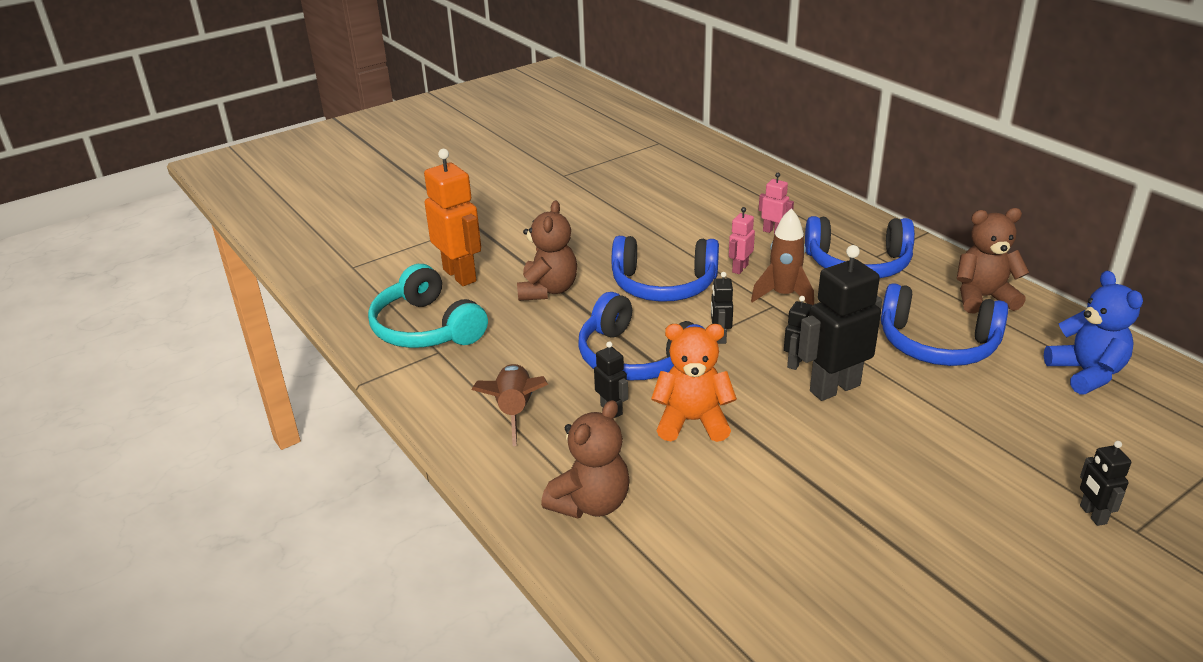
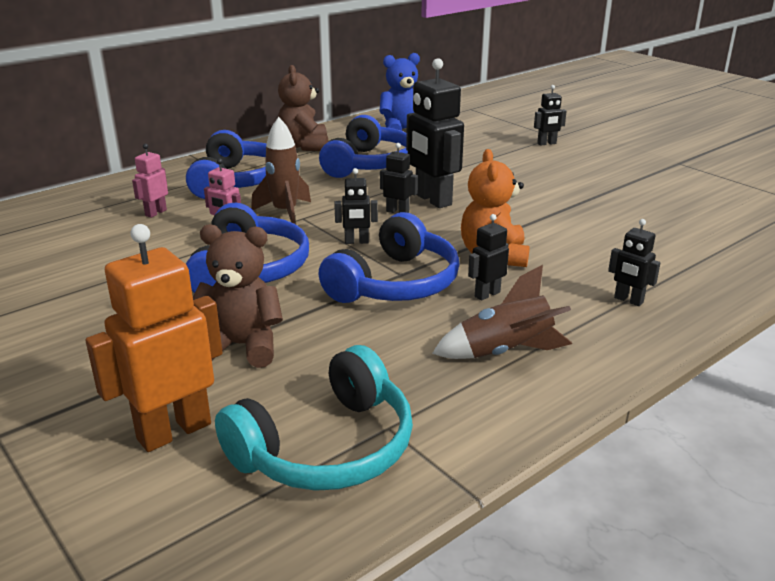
camera: 95 degrees left, 5 degrees down
(591, 503) = (628, 300): brown teddy bear -> black robot

